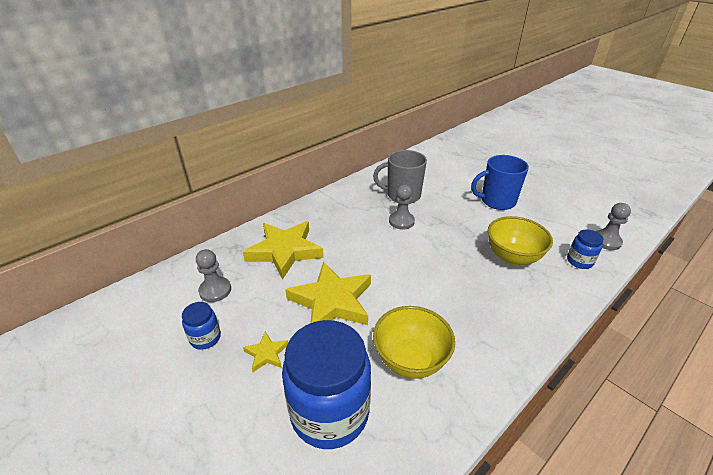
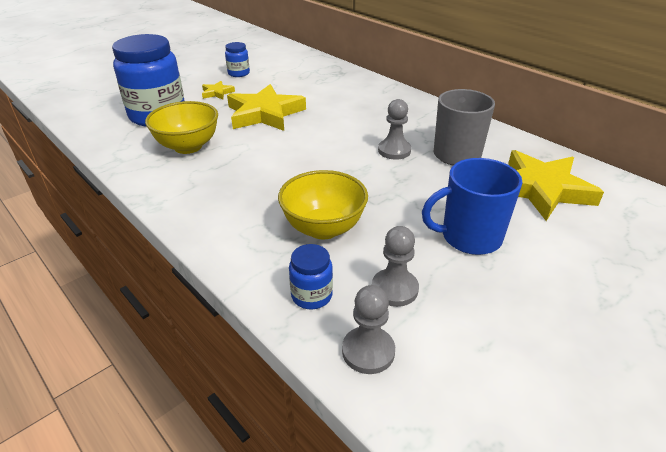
camera: 90 degrees right, 0 degrees up
(215, 290) = (286, 71): grey pawn -> grey pawn (394, 289)
(285, 251) = (334, 91): yellow star -> yellow star (541, 189)
(497, 201) = (469, 237): blue mug -> blue mug turned 90 degrees counterclockwise

